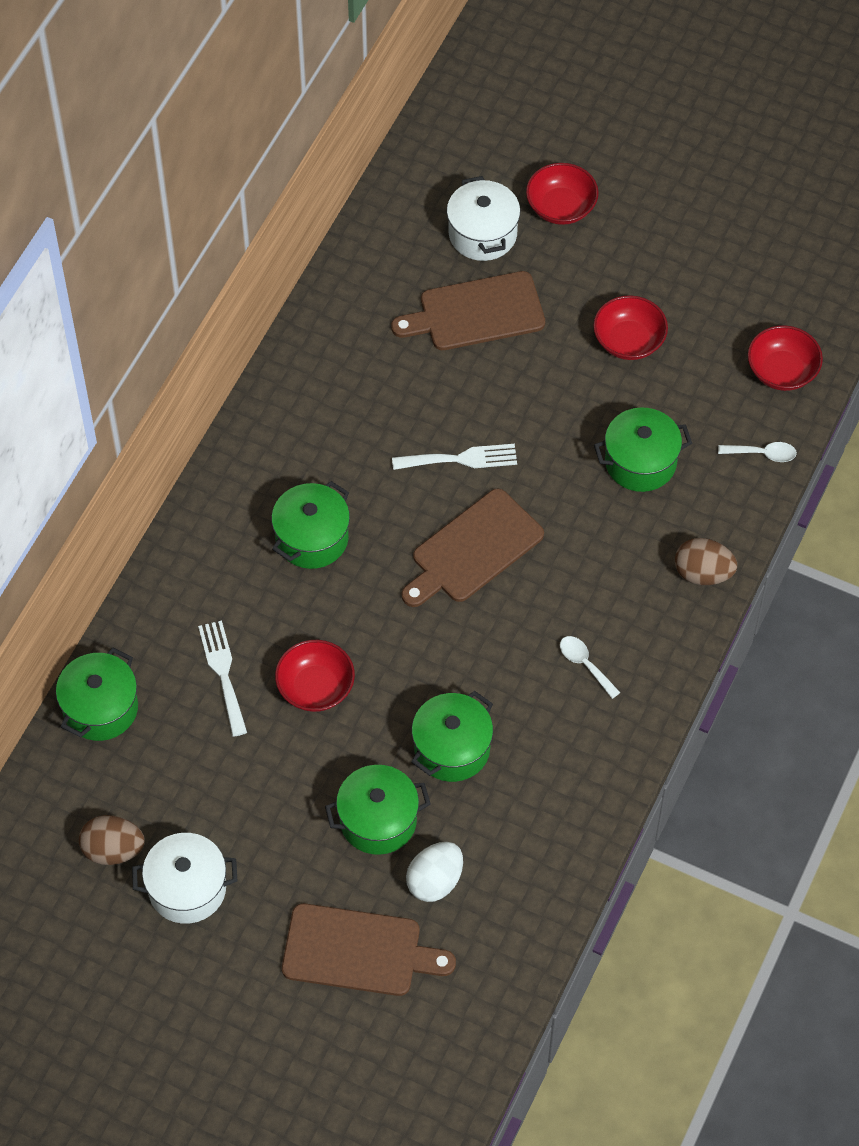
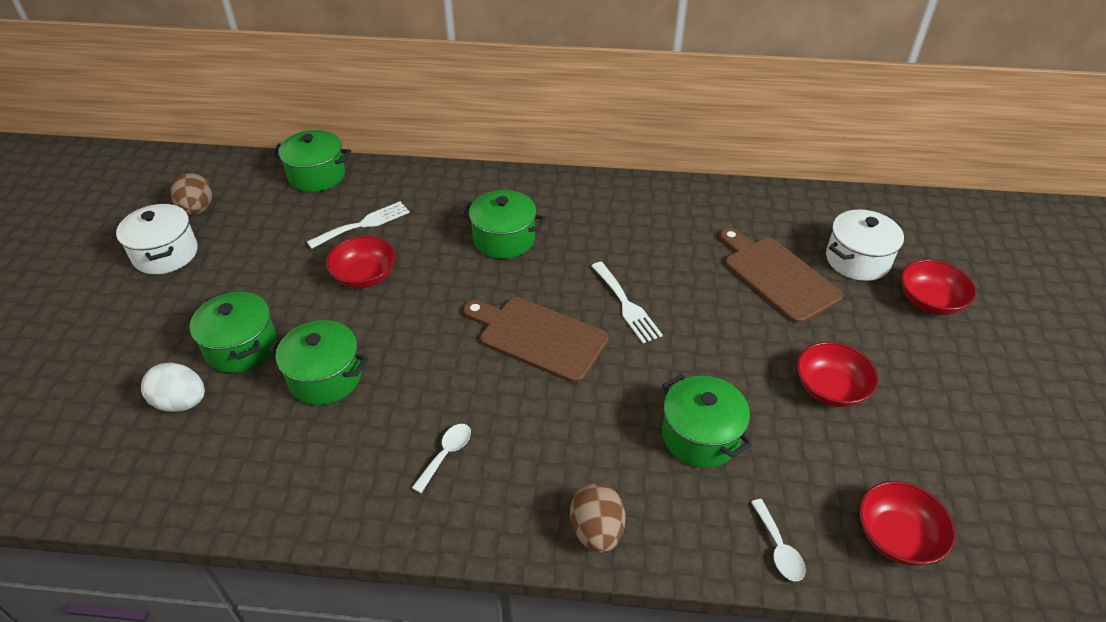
camera: 70 degrees right, 15 degrees down
(358, 951) = (106, 369): brown cutting board -> none

